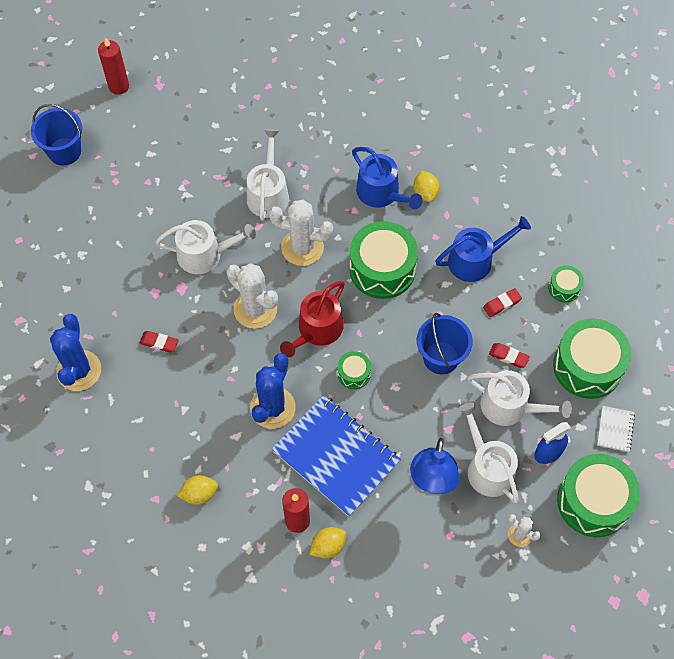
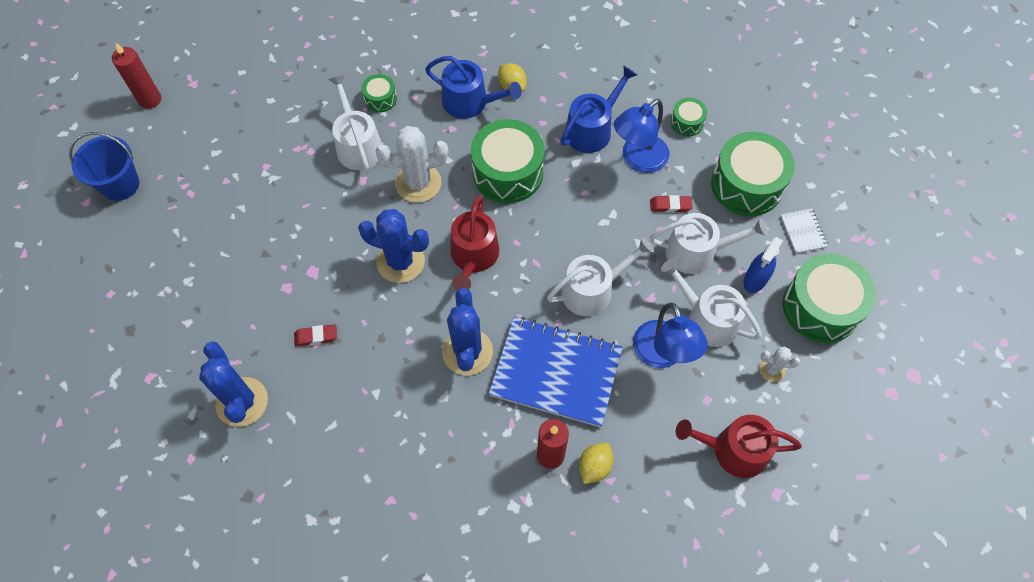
camera: 25 degrees left, 0 degrees up
(199, 494) = (435, 474): yellow lemon -> none
(205, 254) = (321, 229): white watering can -> white watering can (593, 290)
(255, 309) = (400, 262): white cactus -> blue cactus
(354, 374) = (532, 283): green drum -> green drum (380, 99)
(441, 357) = (608, 233): blue bucket -> none
(450, 585) = (733, 450): none -> red watering can
(502, 304) = (638, 160): red eraser -> blue lamp

